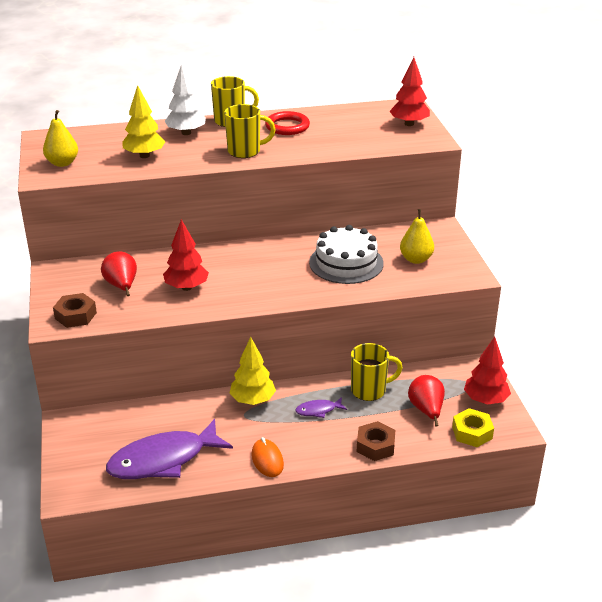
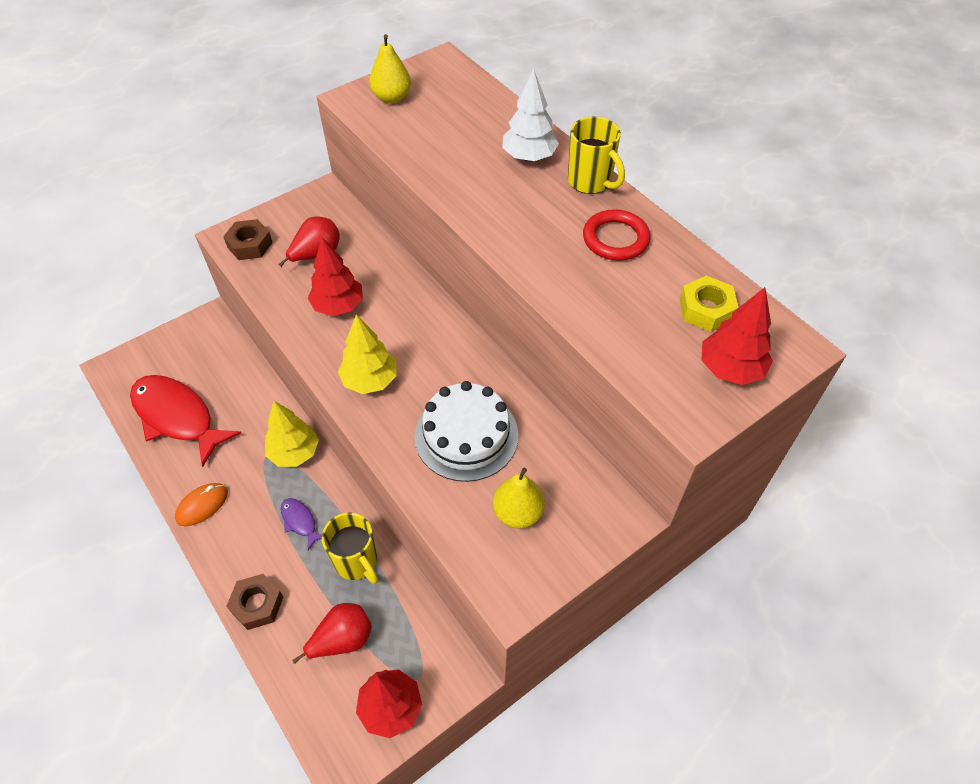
camera: 65 degrees right, 20 degrees up
(144, 156) = (447, 148): yellow tree -> yellow tree (370, 380)
(163, 460) = (177, 417): purple fish -> red fish
(245, 151) = (515, 226): yellow mug -> none
(472, 432) = (318, 710): yellow nut -> yellow nut (706, 309)

